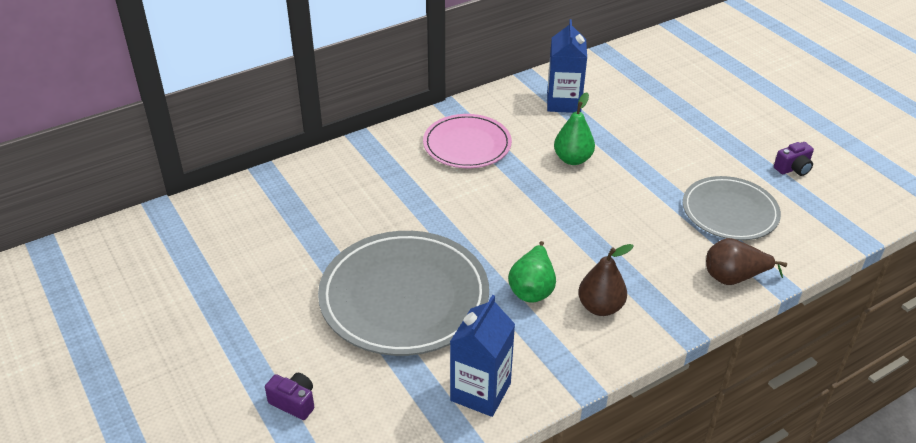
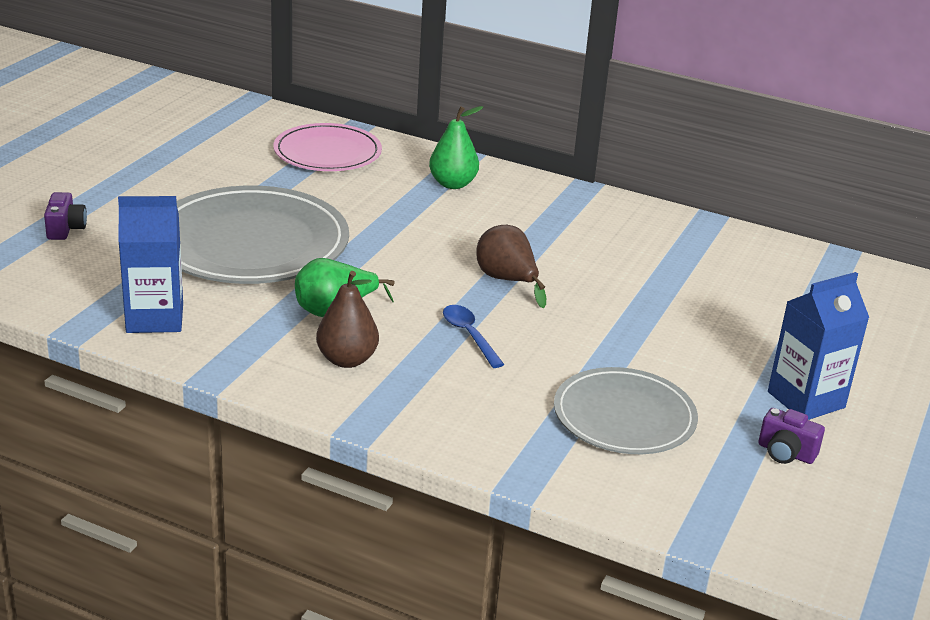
camera: 55 degrees right, 10 degrees down
(467, 145) = (529, 214): pink plate -> pink plate (327, 153)
(563, 102) = (689, 252): blue carton -> blue carton (806, 400)
(572, 159) = (587, 283): green pear -> green pear (453, 184)
(603, 237) = (469, 335): none -> blue spoon
(734, 278) = (496, 444): brown pear -> brown pear (507, 281)

